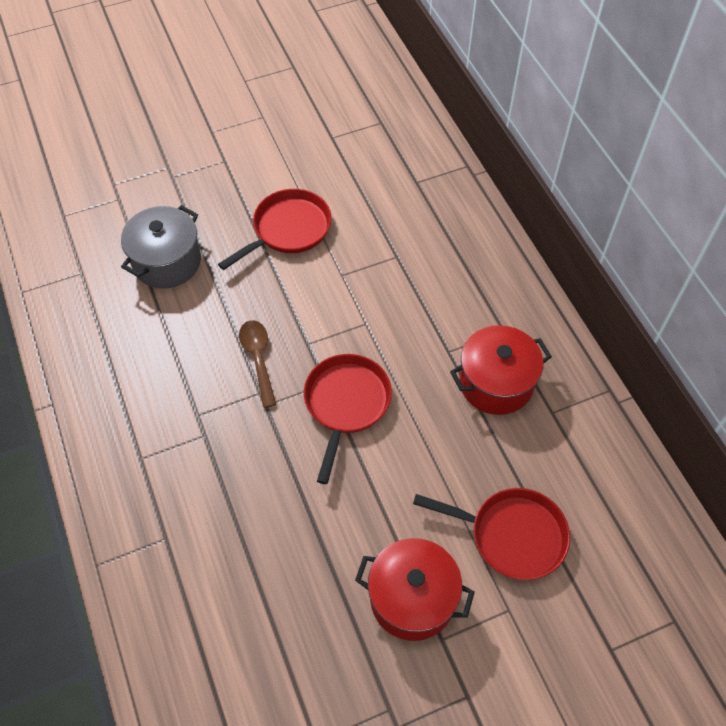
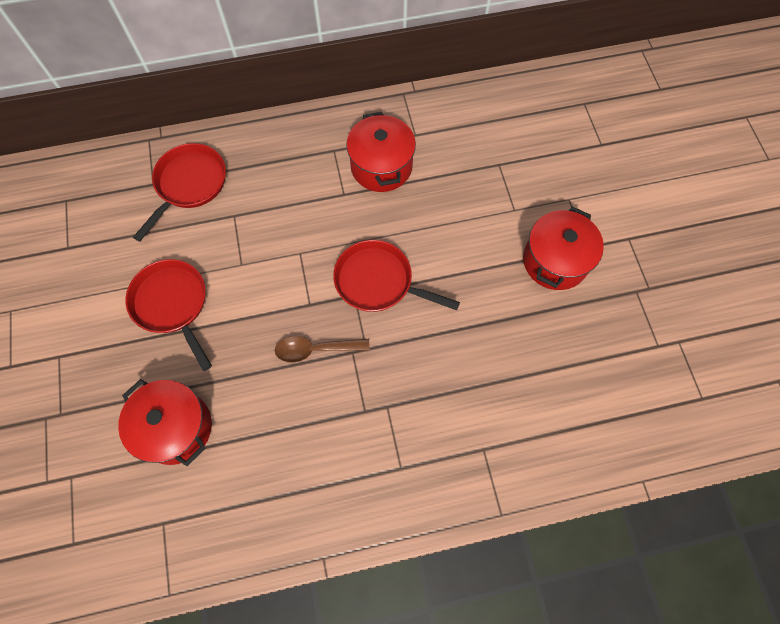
camera: 80 degrees left, 10 degrees up
(167, 262) = (176, 428): grey pot -> red pot
(511, 535) = (512, 185): red pan -> red pan (189, 185)

